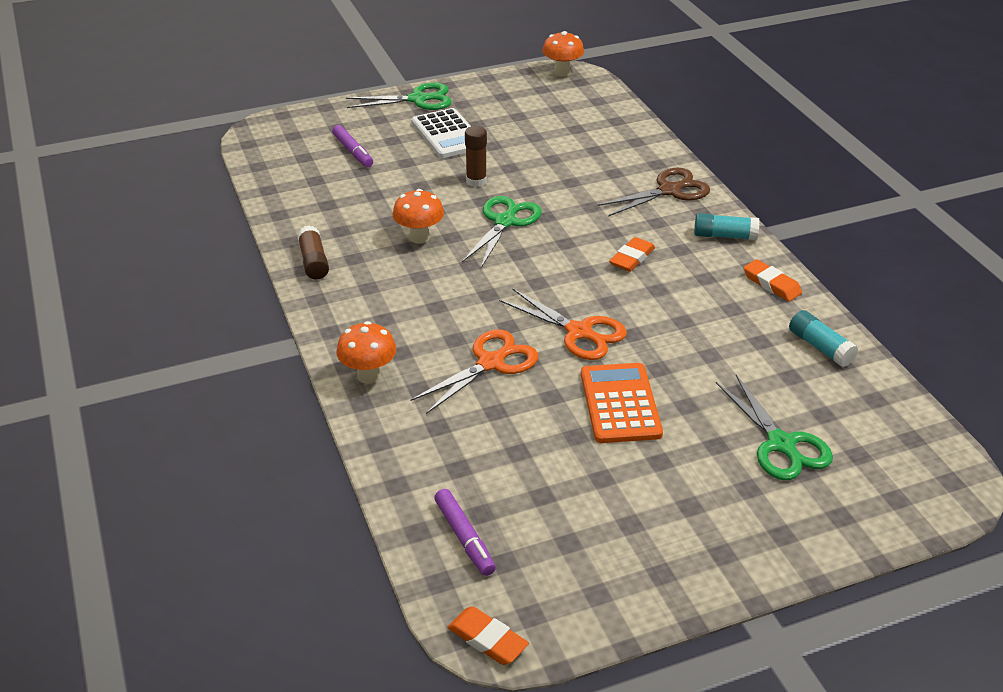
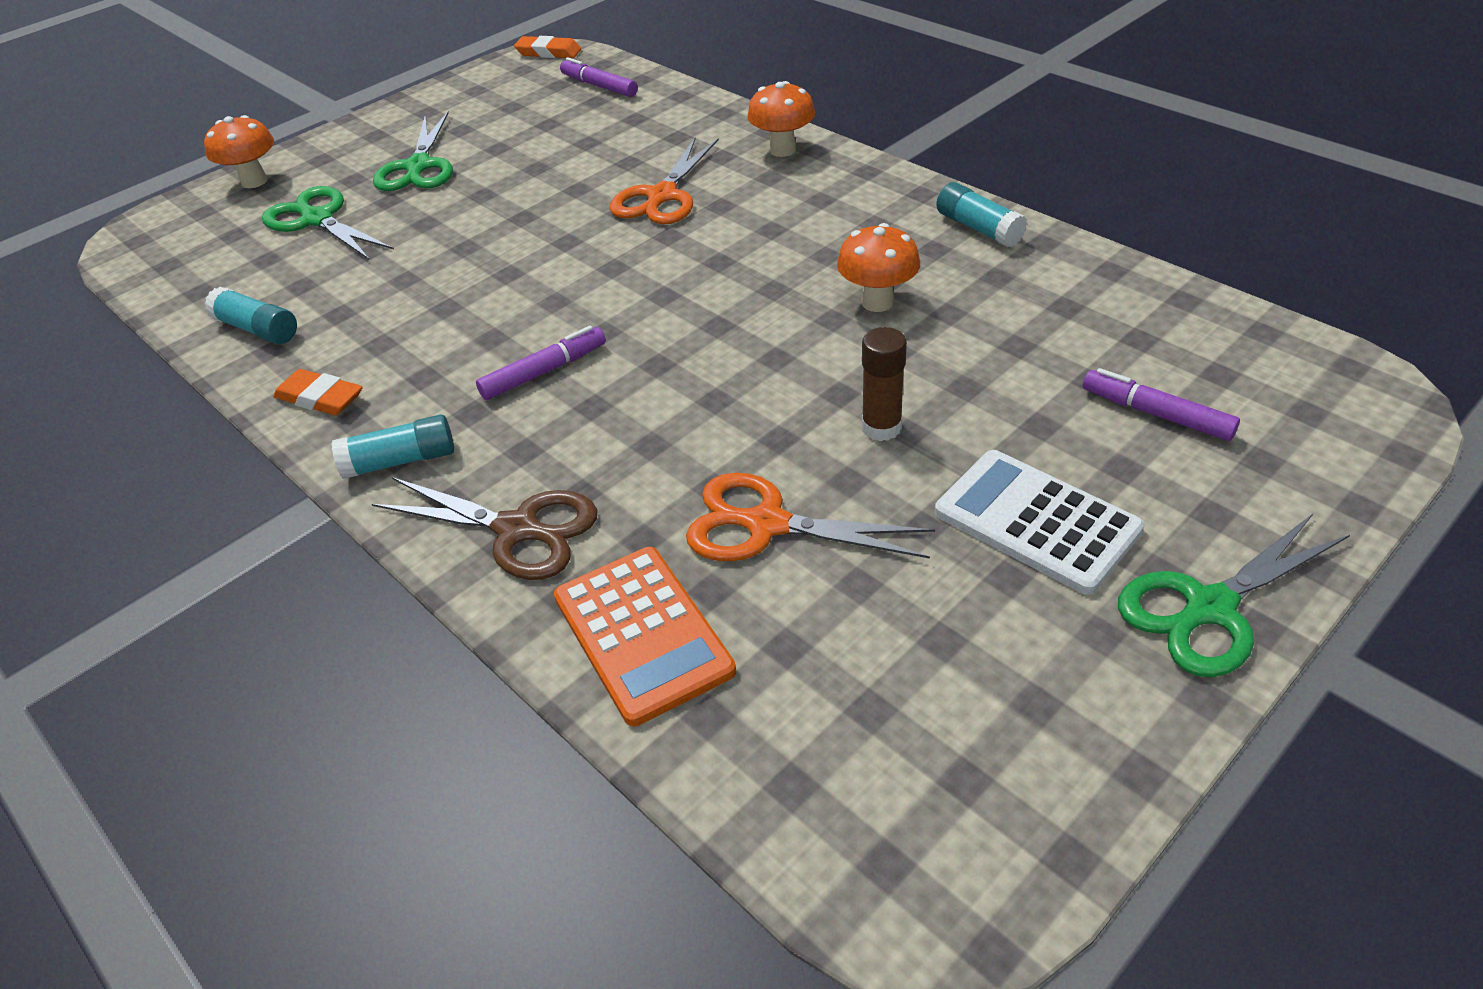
camera: 160 degrees right, 5 degrees up
(314, 262) = (978, 228): brown glue stick -> turquoise glue stick
(505, 222) = (772, 368): green scissors -> green scissors (418, 167)
(562, 72) = (965, 894): orange mushroom -> orange mushroom (254, 181)
(579, 332) = (576, 254): orange scissors -> orange scissors (765, 524)
(620, 404) = (499, 203): orange calculator -> orange calculator (642, 634)
(632, 258) = (544, 372): orange eraser -> purple marker
(670, 190) = (518, 530): brown scissors -> brown scissors turned 105 degrees counterclockwise

